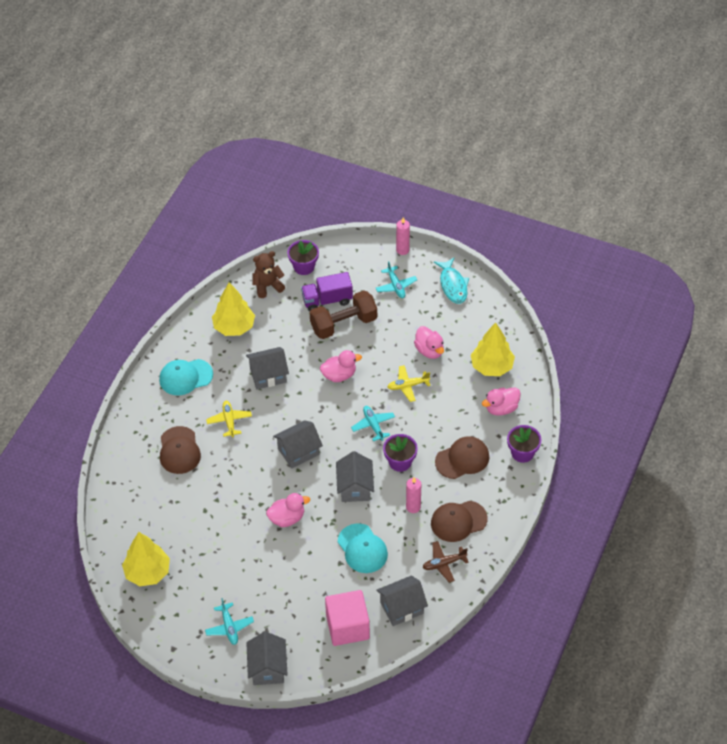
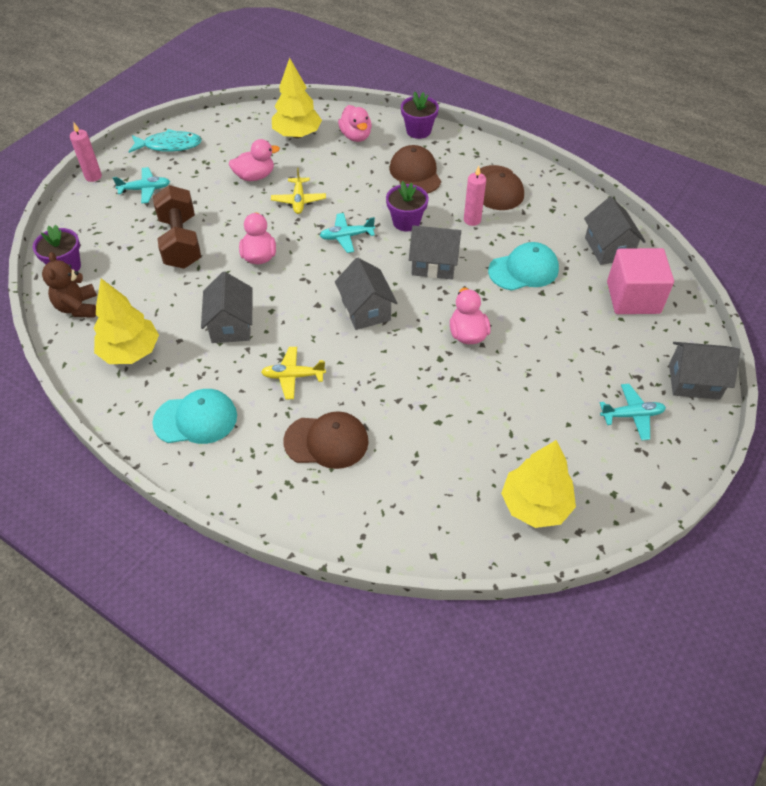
camera: 80 degrees left, 0 degrees up
(185, 377) = (196, 419): turquoise cap -> turquoise cap turned 90 degrees counterclockwise
(327, 300) = (134, 252): purple truck -> none
(444, 564) = (552, 207): brown plane -> none

